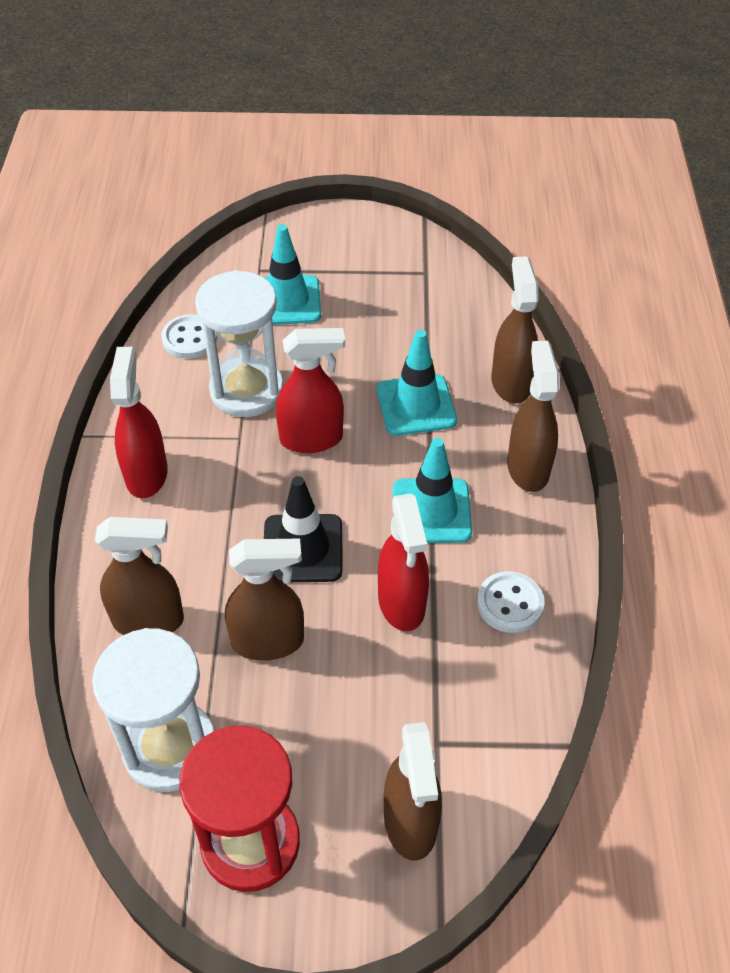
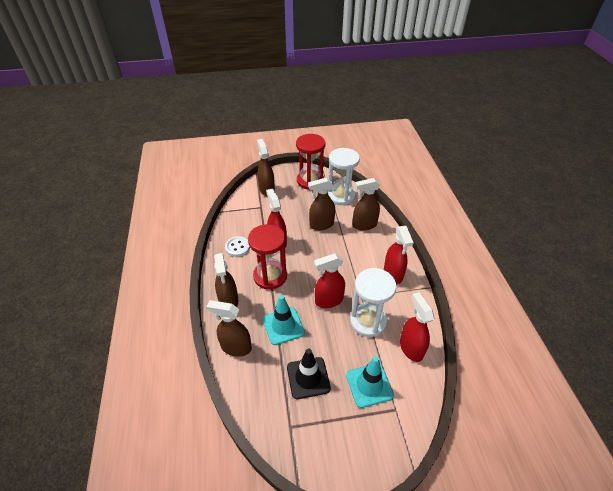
camera: 170 degrees right, 5 degrees down
(189, 338) = (411, 348): white button -> red spray bottle
(303, 548) = (318, 255): black traffic cone -> black traffic cone (308, 378)
(431, 511) = (270, 276): turquoise traffic cone -> red hourglass
(510, 383) = (236, 347): brown spray bottle -> brown spray bottle turned 120 degrees clockwise

